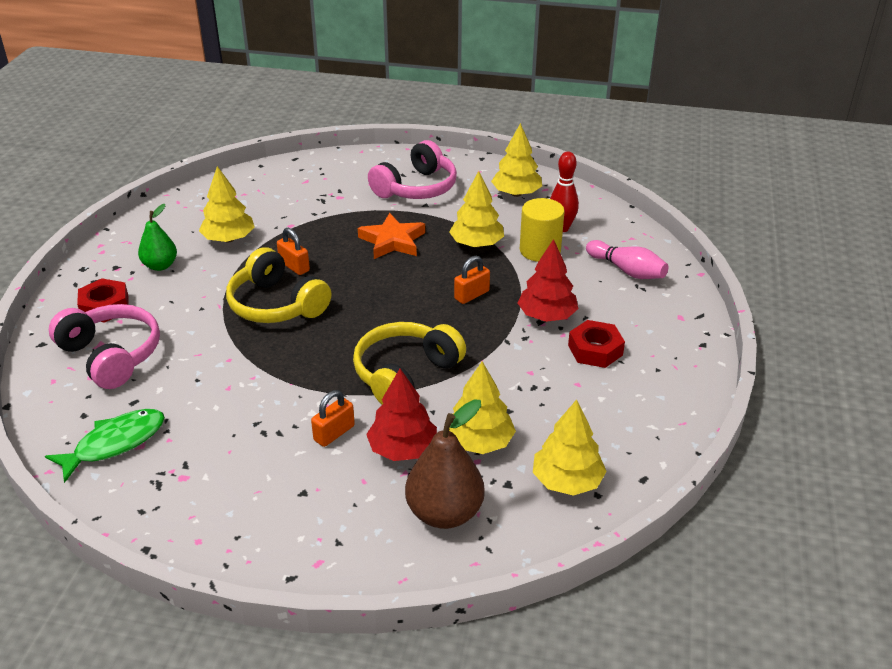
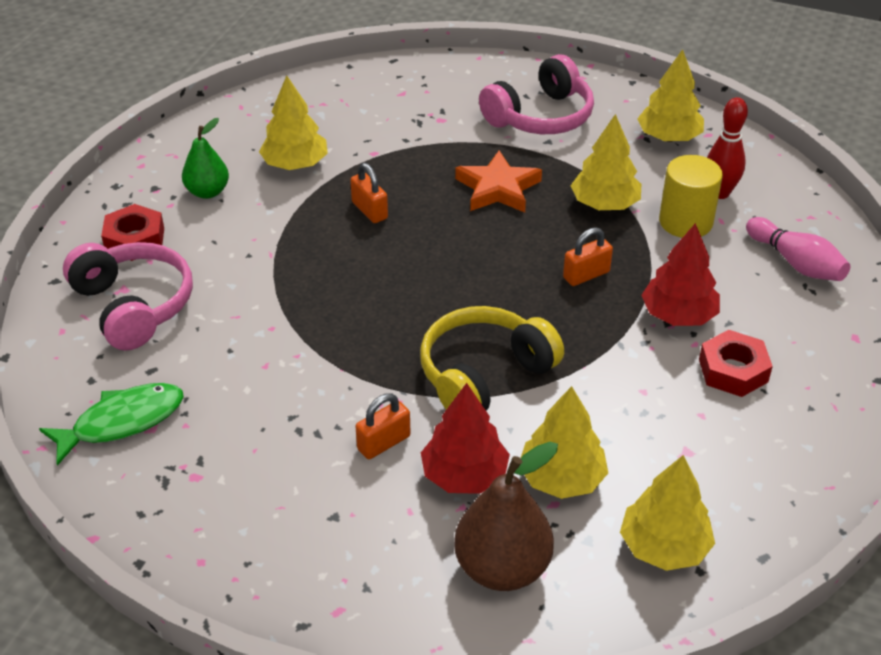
camera: 10 degrees right, 5 degrees up
(276, 304) = (340, 260): yellow headphones -> none

